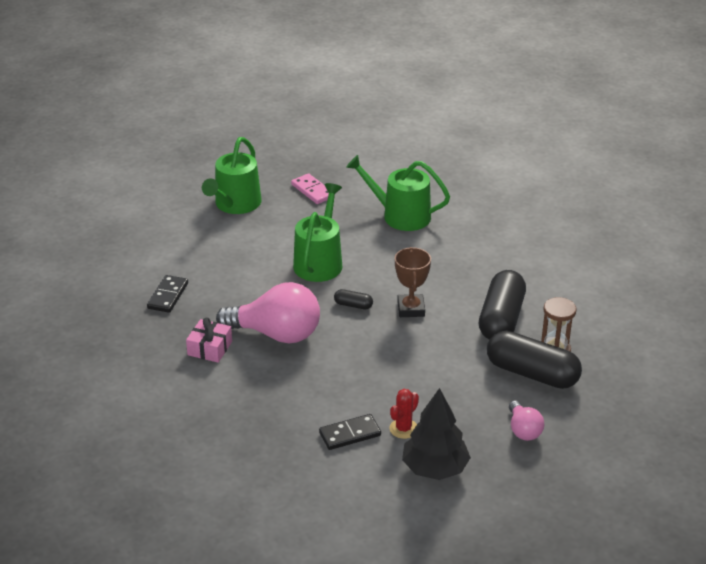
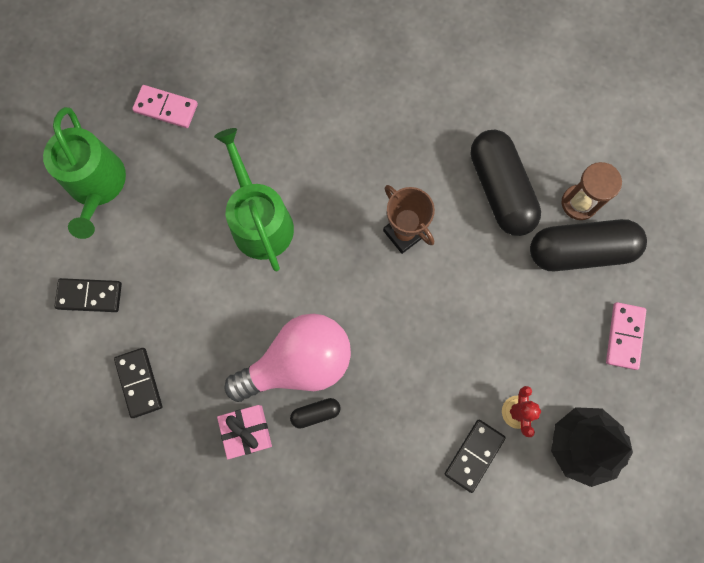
camera: 35 degrees left, 40 degrees up
(180, 246) = (89, 295): none -> black domino
(353, 305) = (343, 266): black capsule -> black capsule (315, 413)
(400, 215) = (290, 90): green watering can -> none
(523, 430) = (624, 336): pink light bulb -> pink domino

